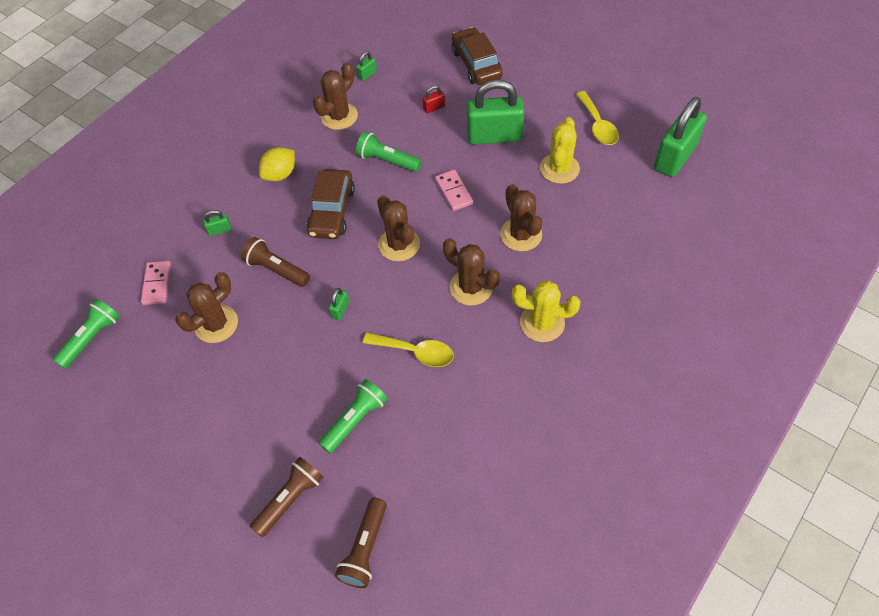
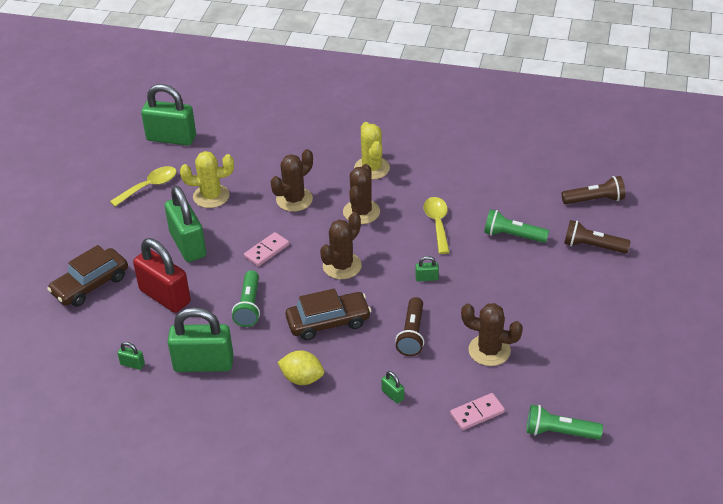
camera: 115 degrees left, 15 degrees down
(339, 116) = (203, 364): brown cactus -> green padlock
(434, 108) = (165, 296): red padlock -> red padlock, size x2.46

